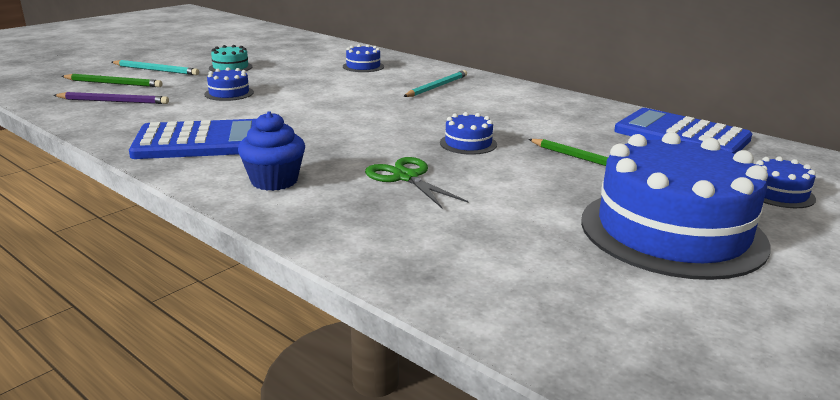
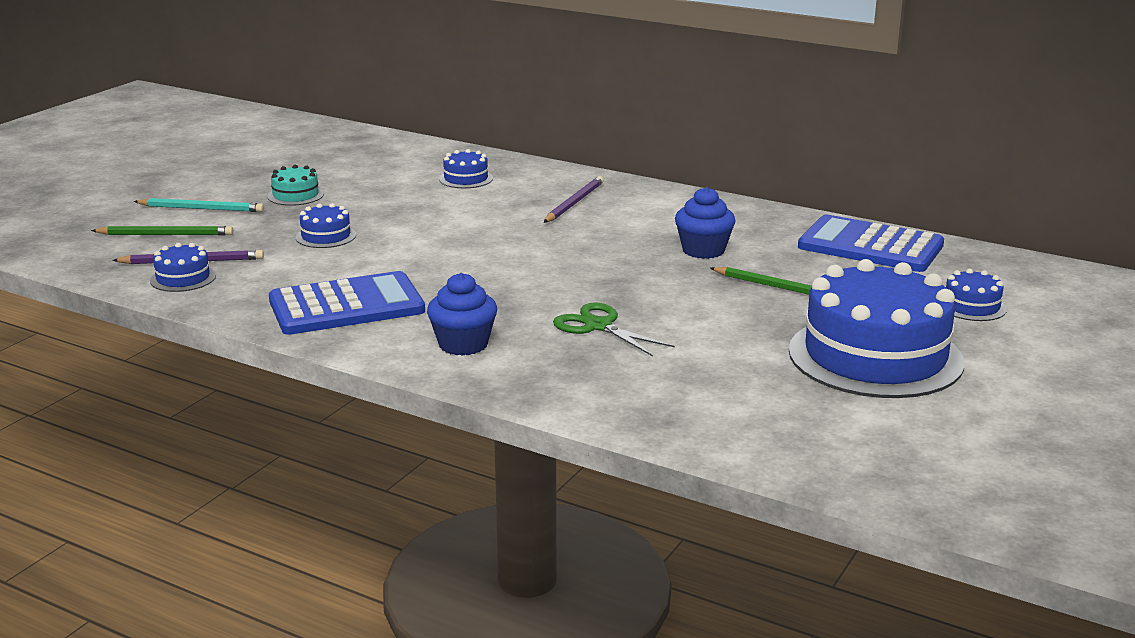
camera: 10 degrees left, 0 degrees up
(437, 86) = (574, 203): turquoise pencil -> purple pencil
(468, 143) = (645, 279): blue cake -> blue cake (183, 278)
(529, 126) = (703, 250): none -> blue cupcake

